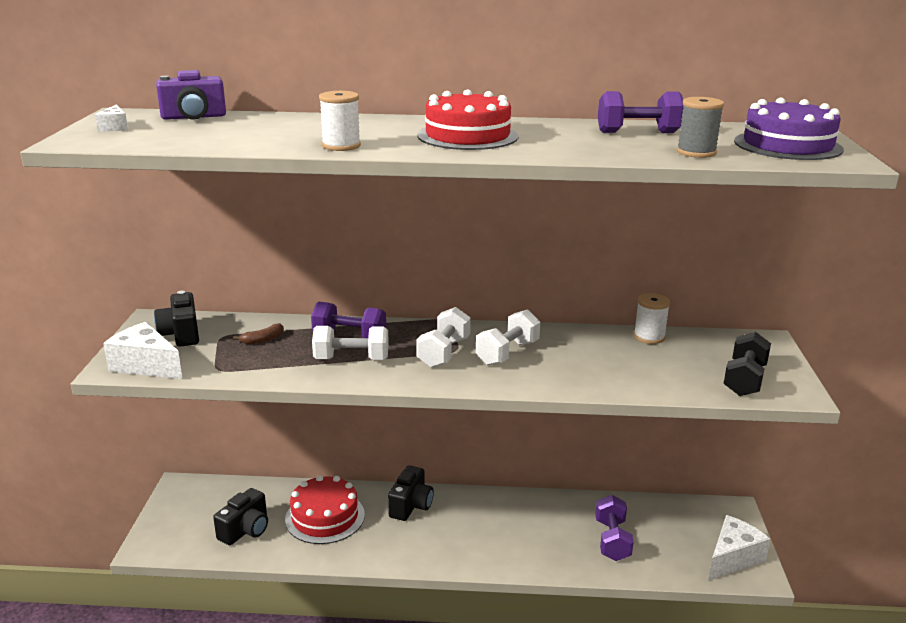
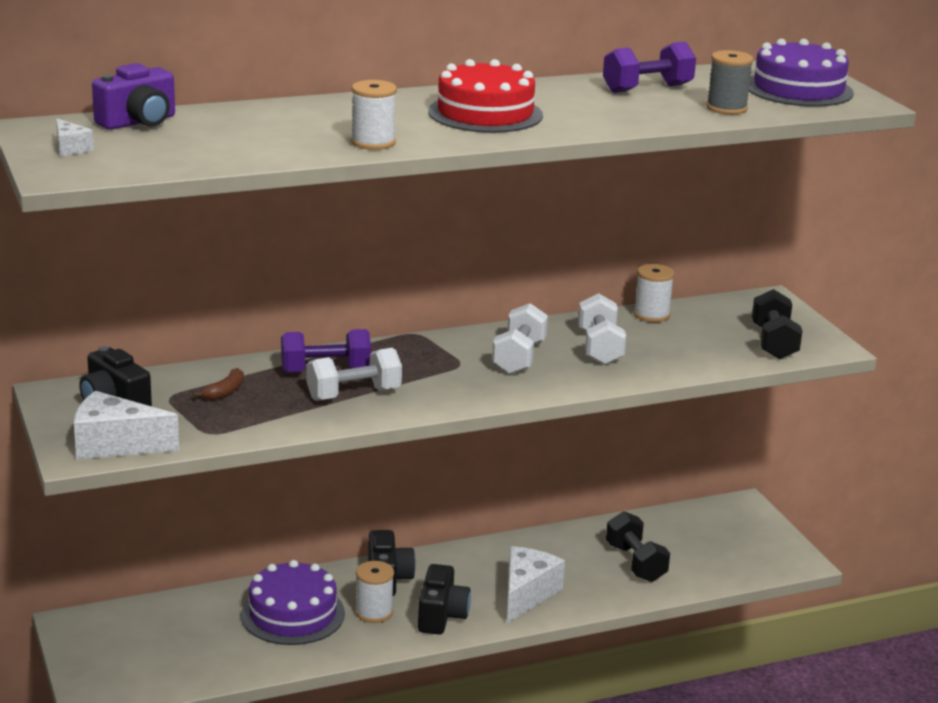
camera: 25 degrees left, 0 degrees up
(245, 530) = (206, 650): black camera -> black camera (441, 616)
(325, 517) = (293, 614): red cake -> purple cake
(382, 531) = (374, 612): none -> white spool
(444, 353) = (450, 369): white dumbbell -> white dumbbell (600, 348)
(612, 540) = (635, 563): purple dumbbell -> black dumbbell
(732, 558) = (766, 552): white cheese -> white cheese (526, 594)

